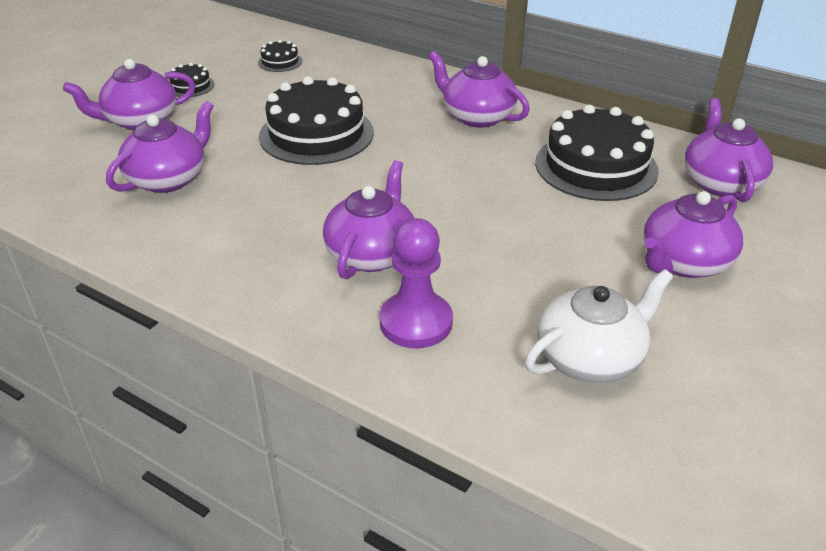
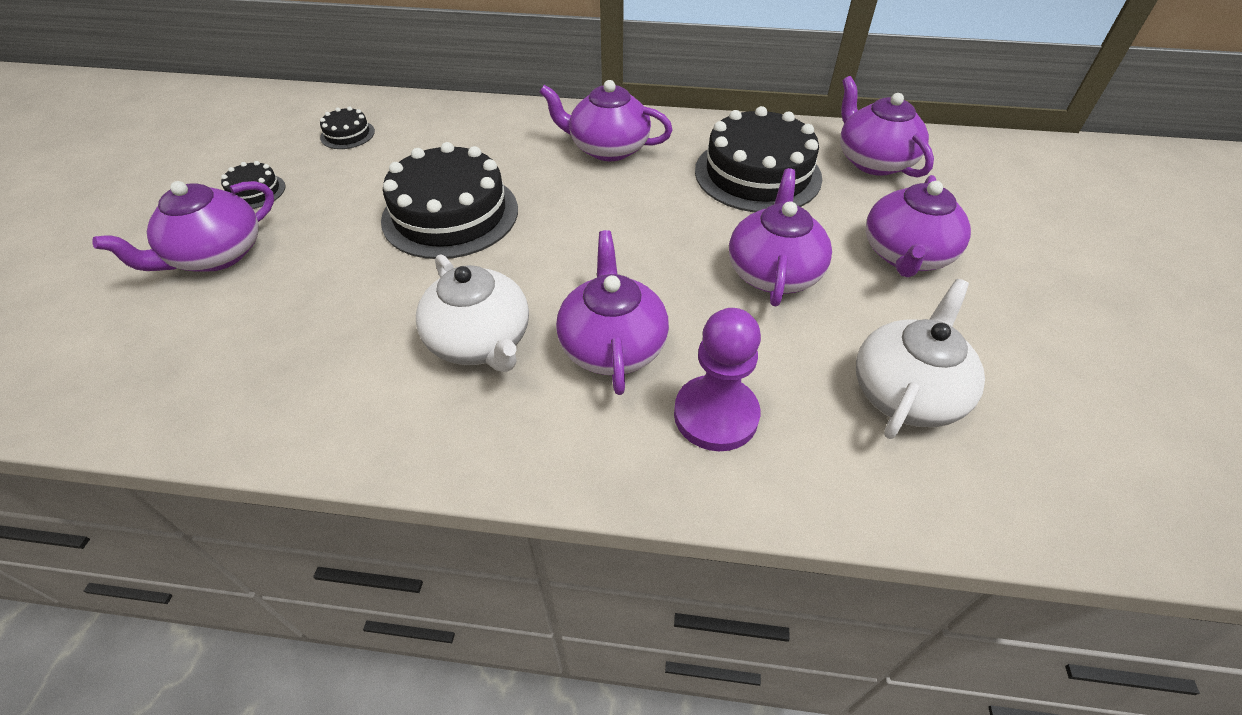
camera: 25 degrees left, 10 degrees up
(168, 179) = (305, 325): purple teapot -> purple teapot (773, 272)
(278, 223) = (480, 341): none -> white teapot

